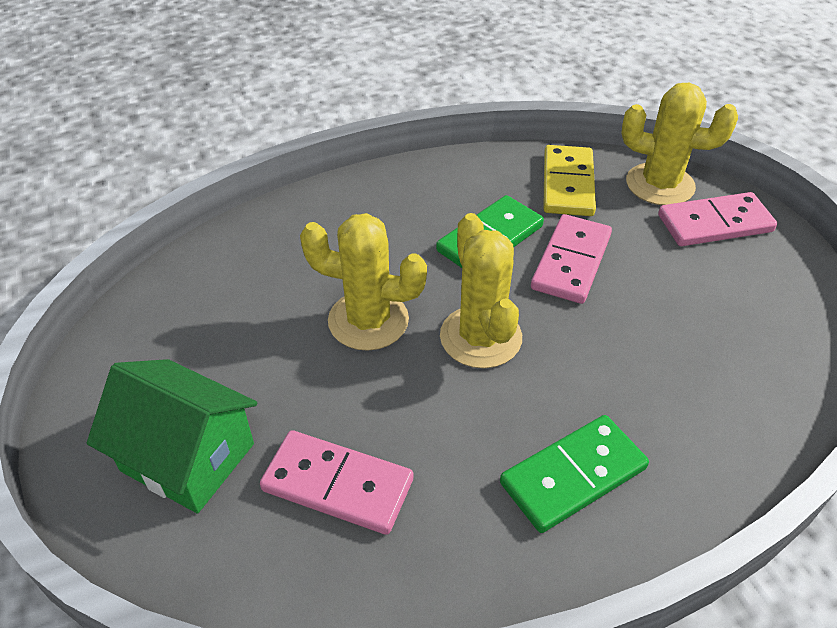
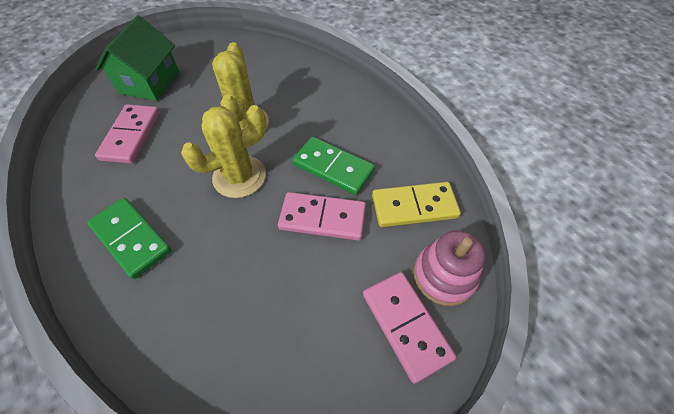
camera: 75 degrees right, 10 degrees up
(660, 184) = (444, 275): yellow cactus -> pink stacking toy

